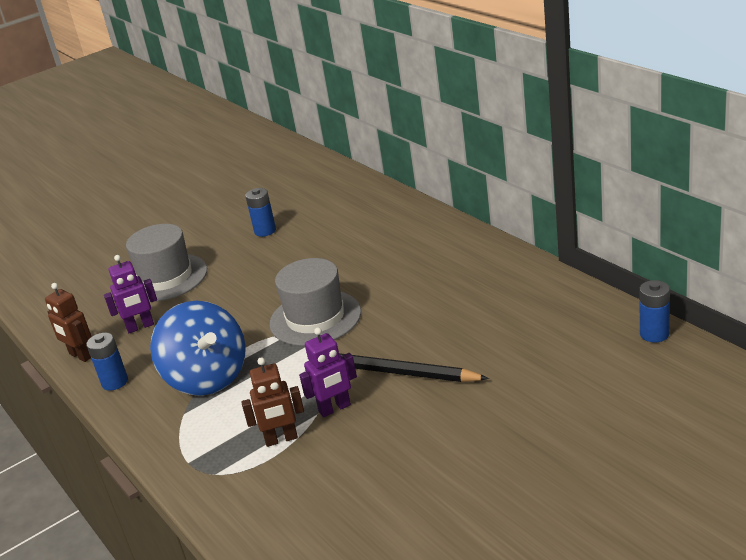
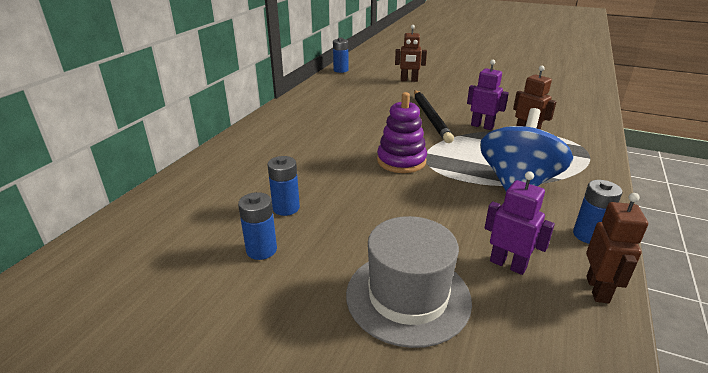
camera: 125 degrees left, 0 degrees up
(303, 244) = (286, 208): none -> blue battery
(315, 318) = (401, 161): grey hat -> purple stacking toy
(555, 398) = (409, 80): none -> brown robot

